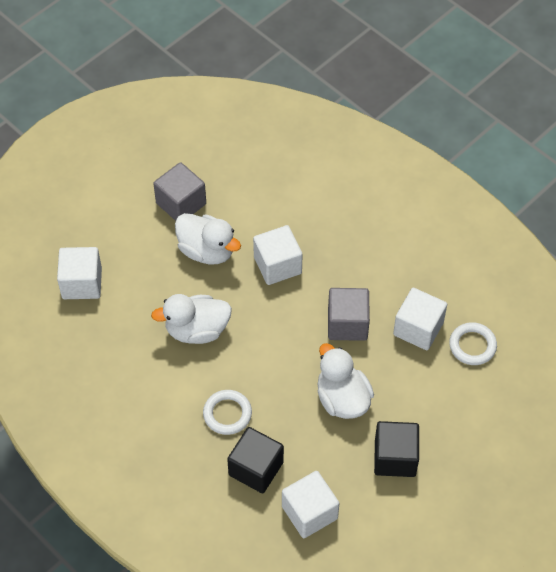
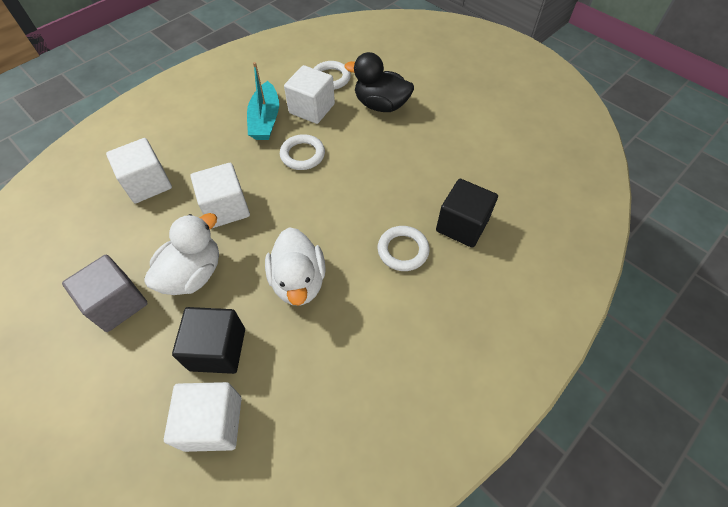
camera: 90 degrees left, 0 degrees up
(309, 512) = (500, 184): white cube -> white cube (148, 184)
(342, 399) = (382, 160): white duck -> none
(347, 324) = (302, 155): grey cube -> white ring
(395, 458) = (438, 127): black cube -> black cube (218, 349)
(397, 285) = (265, 120): none -> turquoise boat
(428, 399) = (381, 105): none -> black duck

